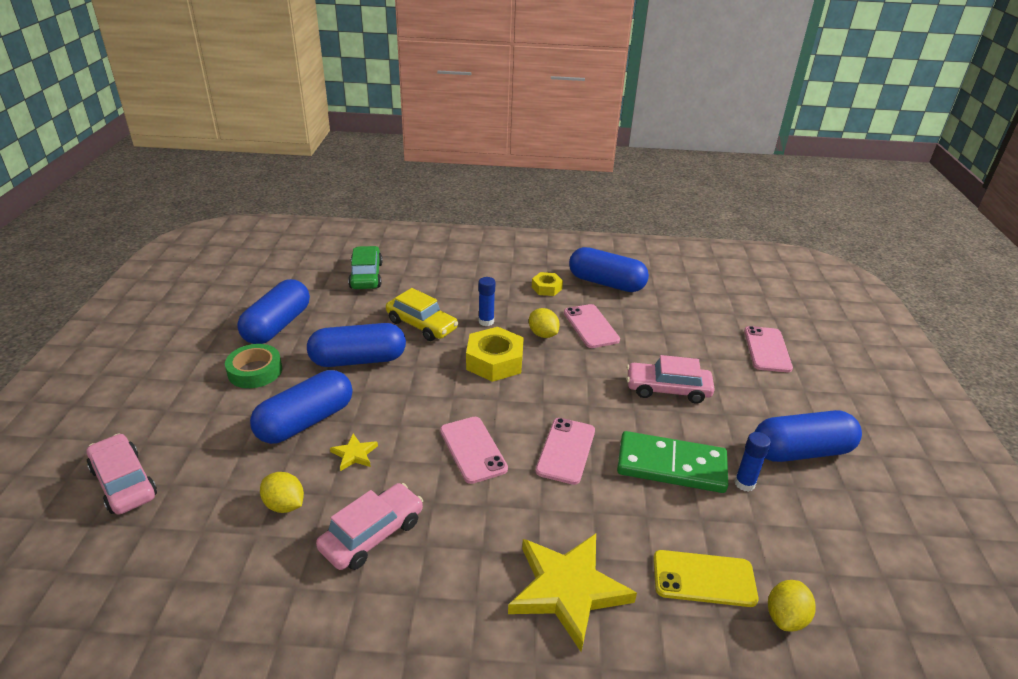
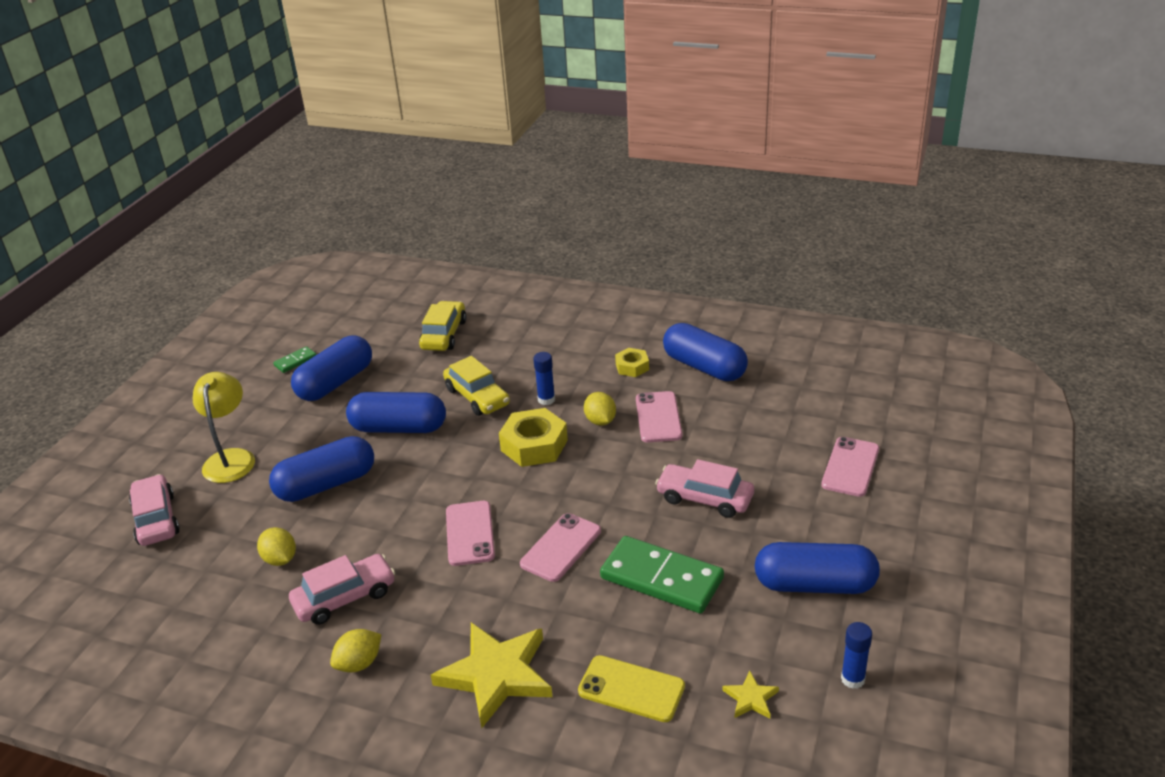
camera: 20 degrees right, 0 degrees up
(191, 408) = (231, 458): none -> yellow lamp
(228, 310) = (295, 361): none -> green domino
(255, 371) = (298, 428): green tape -> none
(354, 454) = (358, 522): yellow star -> yellow star (750, 698)
(366, 276) = (444, 335): green car -> yellow car
(744, 483) = (729, 608): blue glue stick -> blue glue stick (852, 679)
(785, 617) = (691, 737): yellow lemon -> yellow lemon (359, 663)

